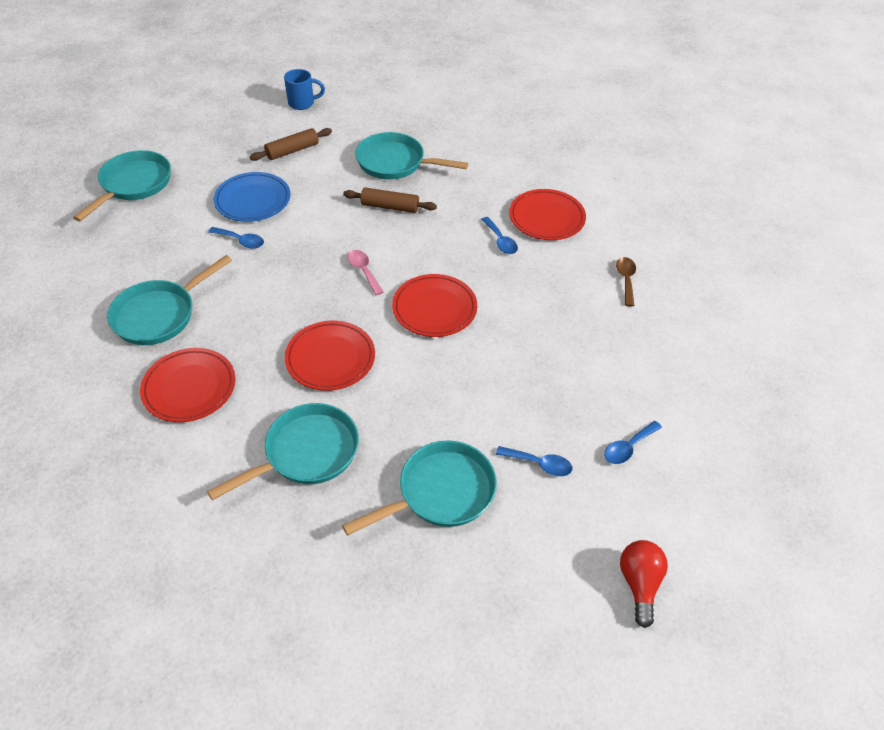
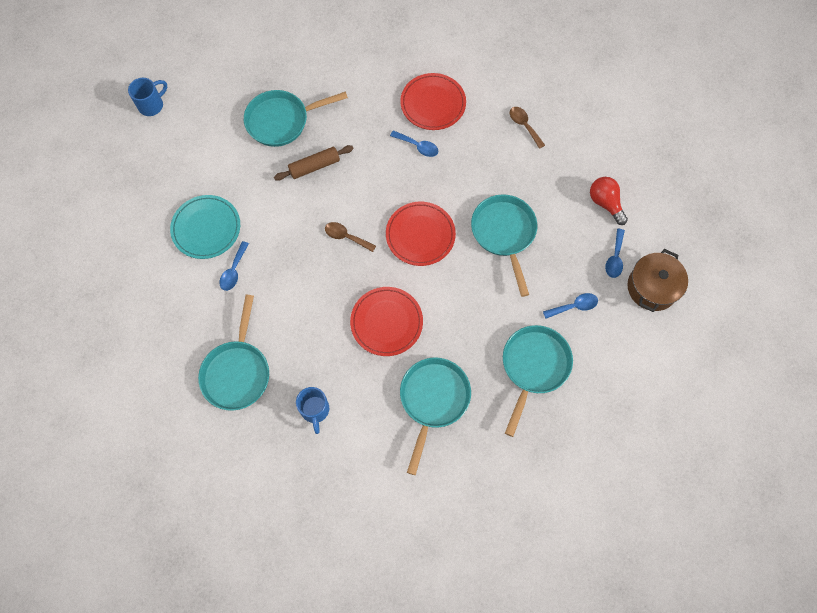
camera: 35 degrees left, 20 degrees up
(134, 184) = (96, 276): turquoise pan -> turquoise pan (504, 233)
(189, 387) = (315, 410): red plate -> blue mug
(241, 241) = (234, 271): blue spoon -> blue spoon turned 120 degrees clockwise
(253, 200) = (206, 228): blue plate -> turquoise plate
(292, 150) = (191, 160): brown rolling pin -> none
(363, 271) = (346, 237): pink spoon -> brown spoon
(639, 584) = (680, 344): red light bulb -> red light bulb (605, 203)
(650, 503) = (652, 287): none -> brown pot

